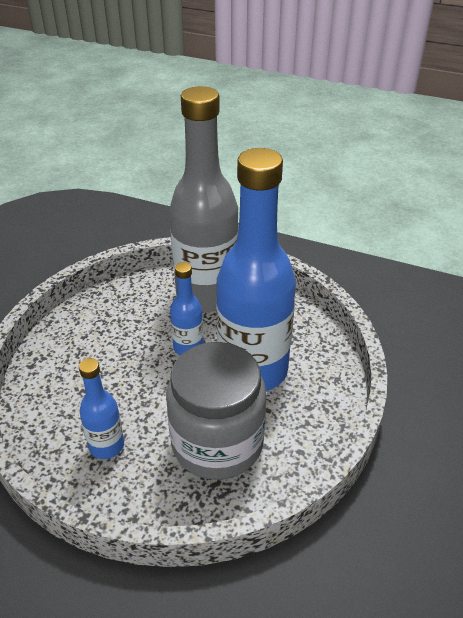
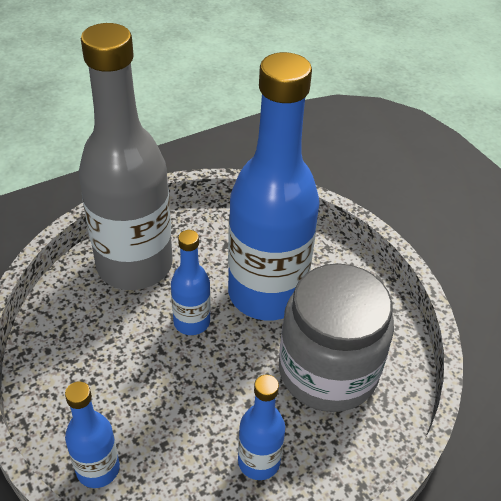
camera: 55 degrees left, 5 degrees up
(42, 371) = (98, 469): none -> blue bottle

